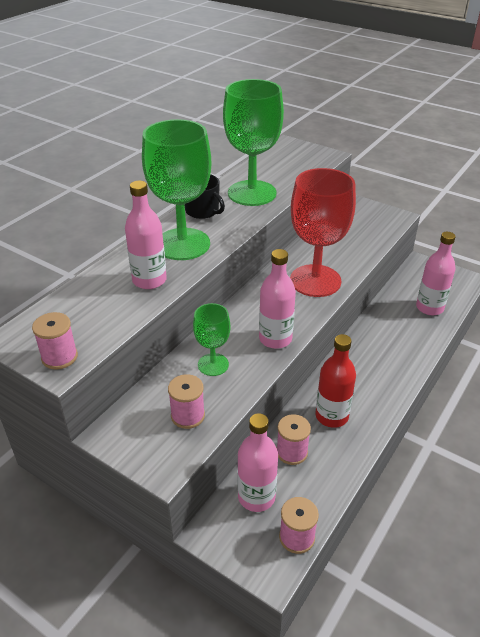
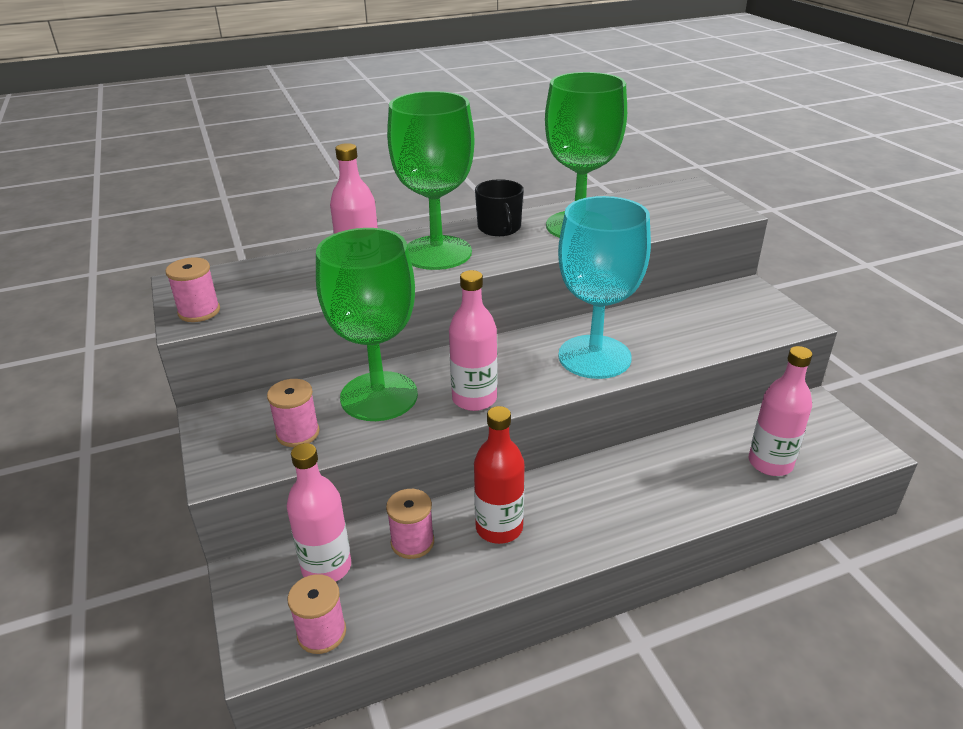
camera: 35 degrees right, 5 degrees down
(213, 364) = (379, 396): green goblet -> green goblet, size x1.93
(315, 281) = (594, 357): red goblet -> turquoise goblet

